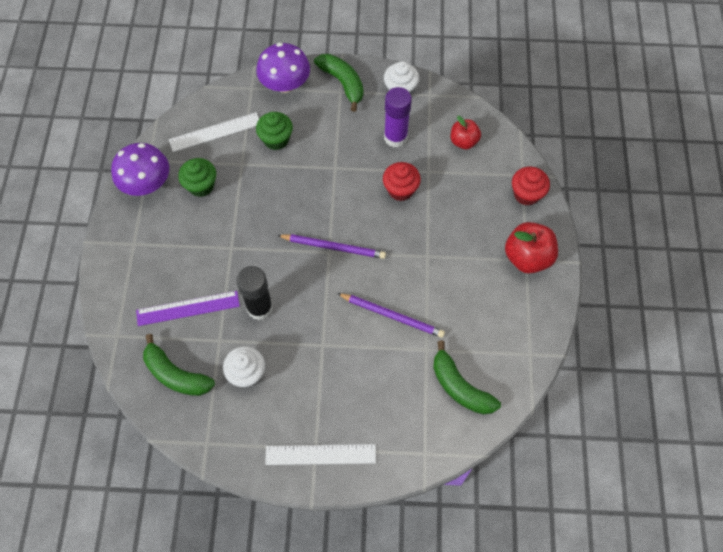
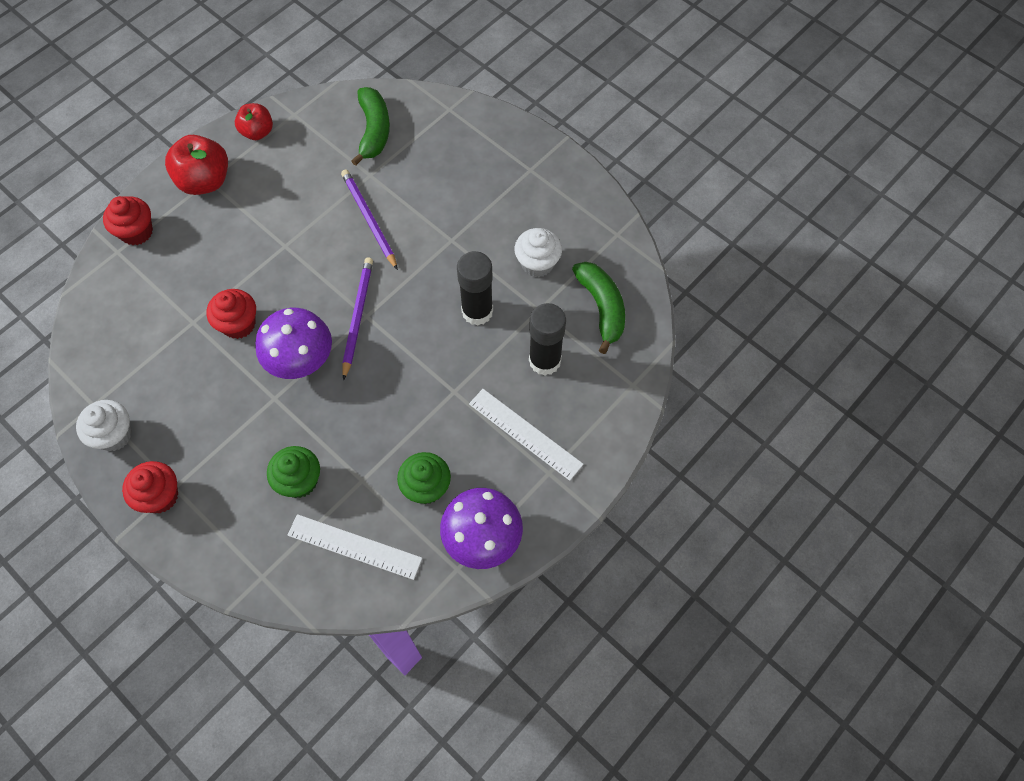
camera: 140 degrees left, 0 degrees up
(188, 308) = (544, 361): purple ruler -> black glue stick
(285, 84) = (221, 548): purple mushroom -> purple mushroom (300, 359)
(320, 454) = (530, 162): white ruler -> white ruler (525, 433)
(333, 247) = (357, 317): purple pencil -> purple pencil turned 45 degrees clockwise
(342, 83) = (160, 496): green banana -> red cupcake
(395, 137) = (181, 383): purple glue stick -> none
(463, 141) = (125, 326): red apple -> red apple (257, 132)

